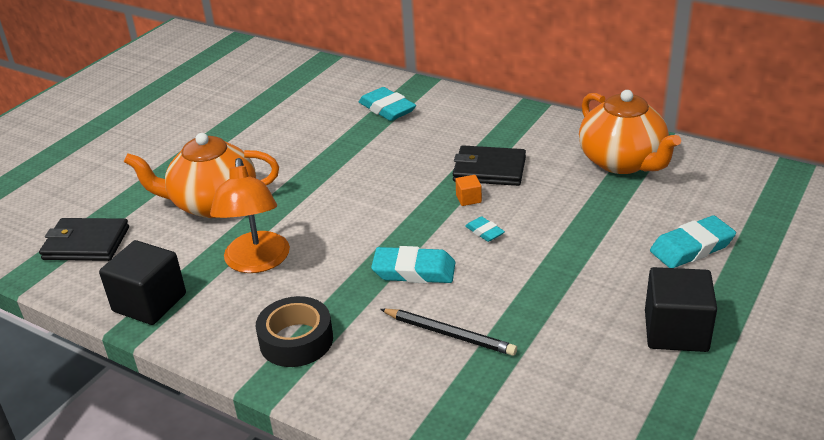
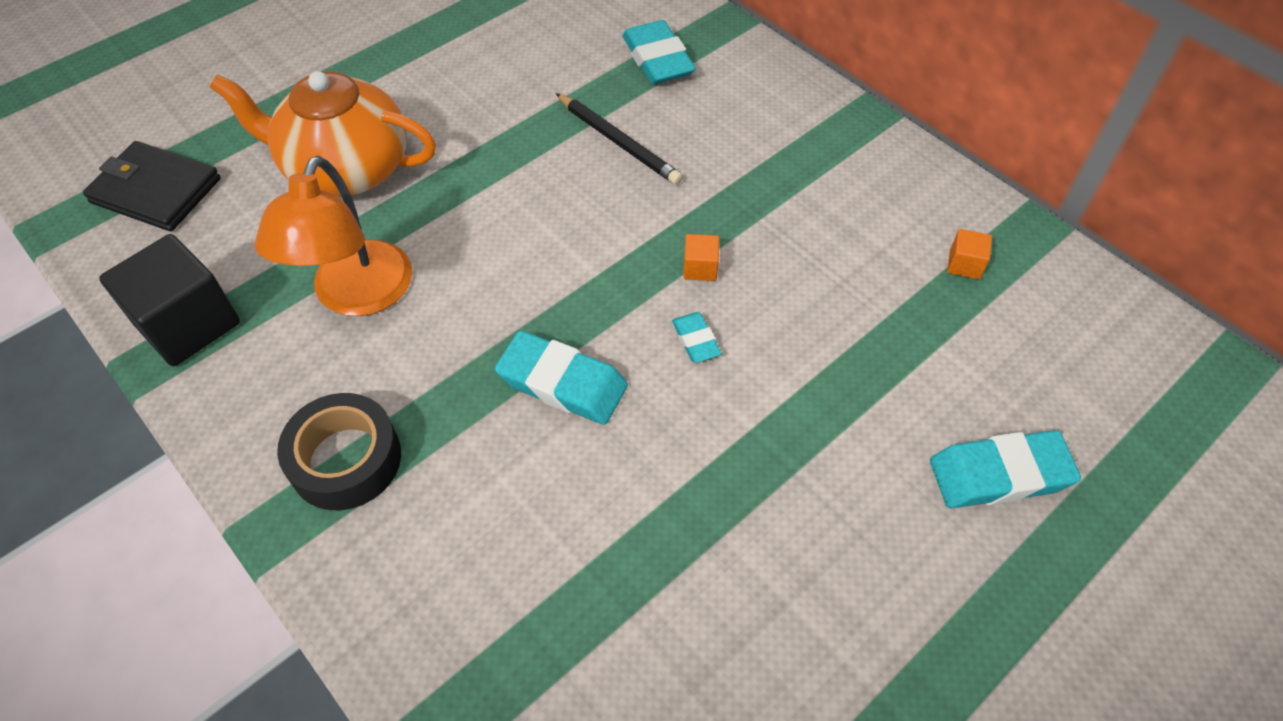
camera: 15 degrees right, 20 degrees up
(449, 334) = (559, 523): black pencil -> black pencil (618, 142)
(489, 169) = (755, 219): black wallet -> none
(622, 162) = (964, 264): orange teapot -> orange cube
(676, 331) = (901, 638): black cube -> none

